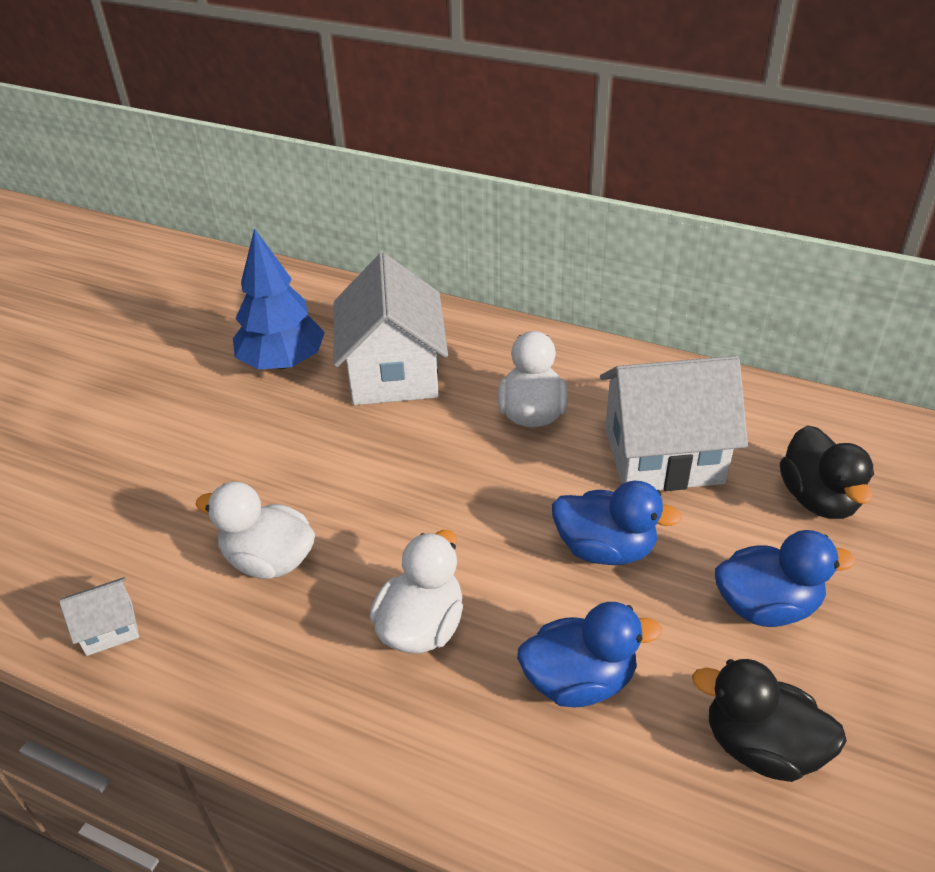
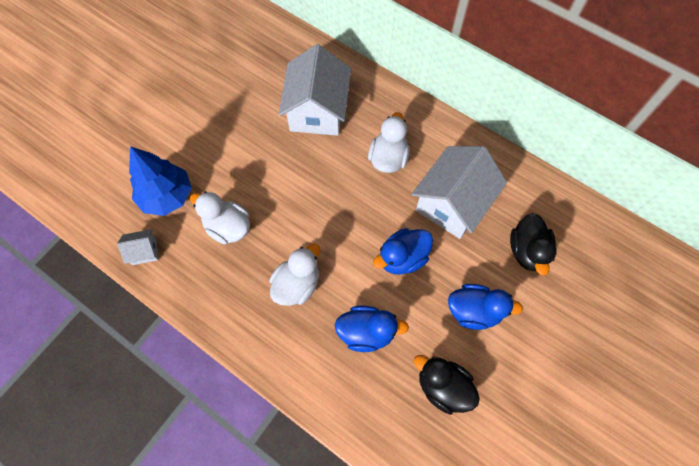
camera: 10 degrees right, 25 degrees up
(283, 362) = (256, 90): blue tree -> blue tree (167, 196)
(605, 548) = (402, 258): blue duck -> blue duck turned 120 degrees clockwise
(663, 456) = (452, 204): white house -> white house turned 60 degrees counterclockwise

